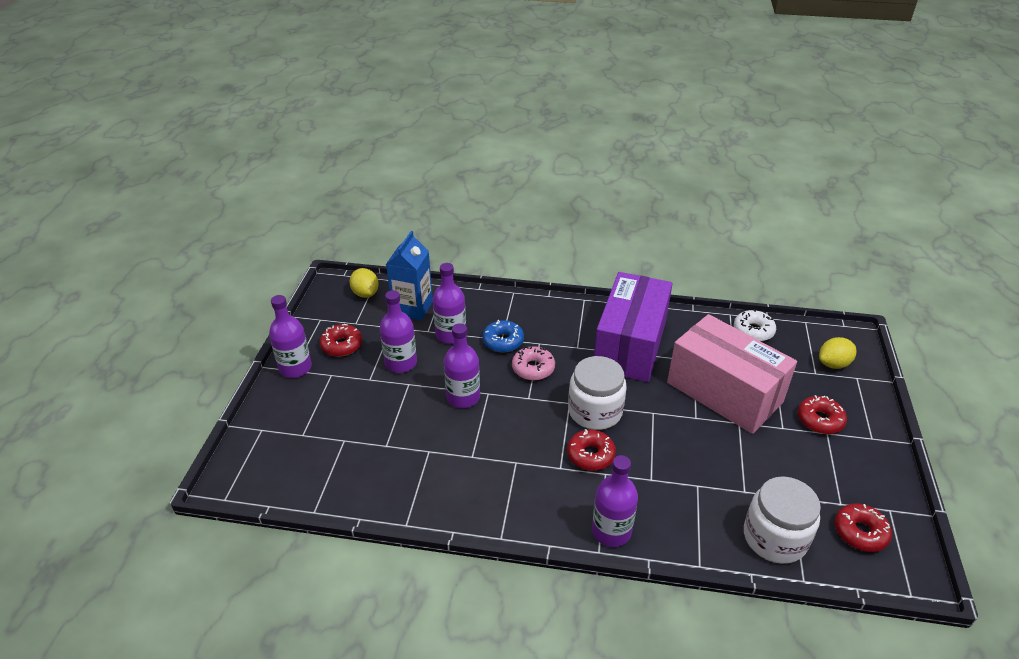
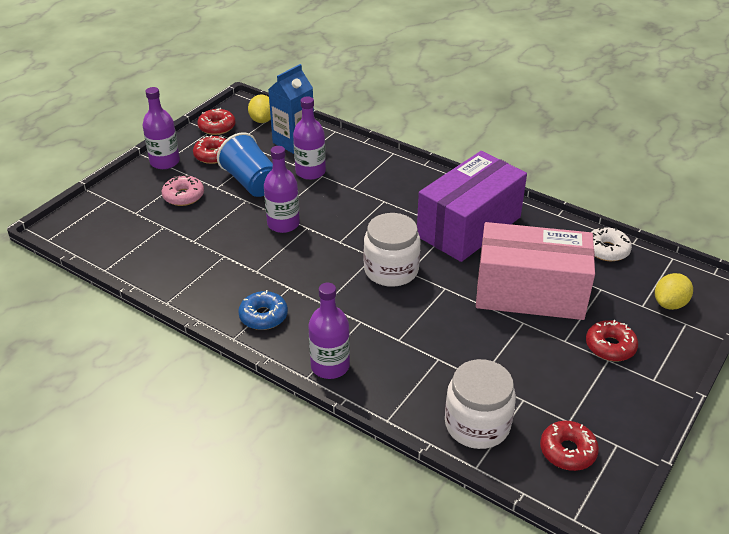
camera: 25 degrees right, 0 degrees up
(401, 363) = (251, 182): purple bottle -> blue cup
(503, 341) = (352, 190): blue donut -> blue donut (263, 316)
(533, 368) = (362, 219): pink donut -> pink donut (183, 196)
(590, 455) = (359, 303): red donut -> red donut (217, 127)
(724, 392) = (530, 293): pink box -> pink box turned 60 degrees counterclockwise
(833, 364) = (669, 304): yellow lemon -> yellow lemon turned 45 degrees counterclockwise

